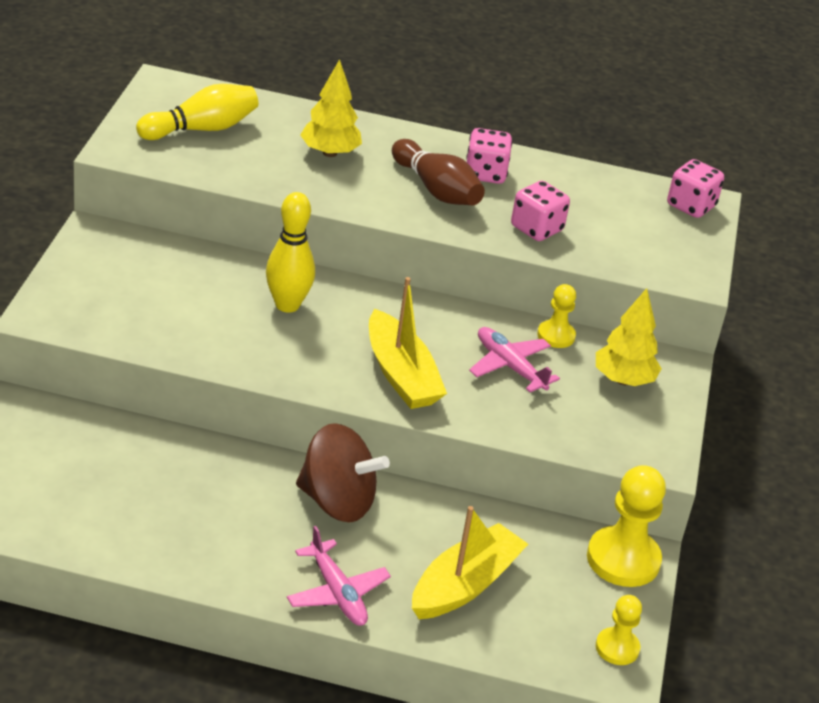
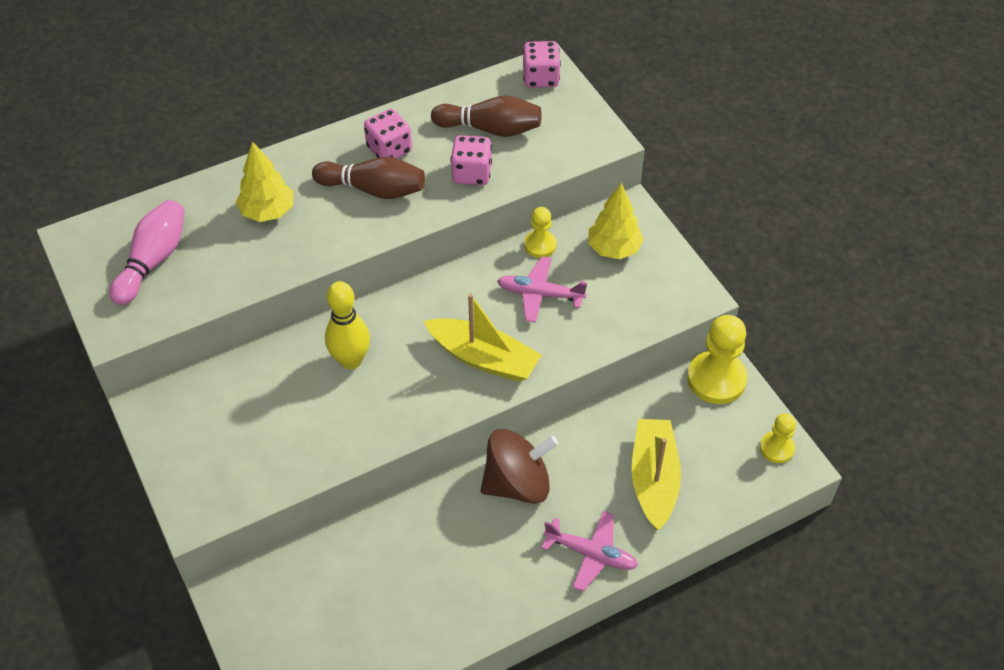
camera: 35 degrees left, 15 degrees up
(201, 129) = (153, 261): yellow bowling pin -> pink bowling pin
(595, 211) = (490, 129): none -> brown bowling pin

